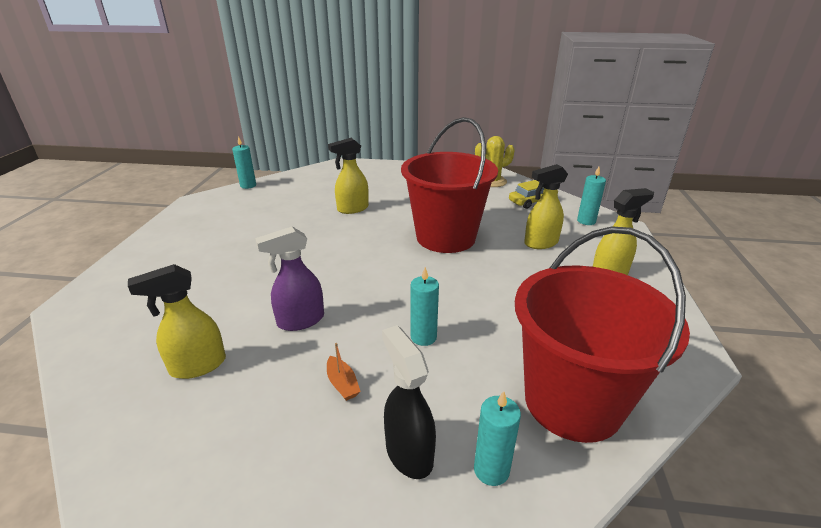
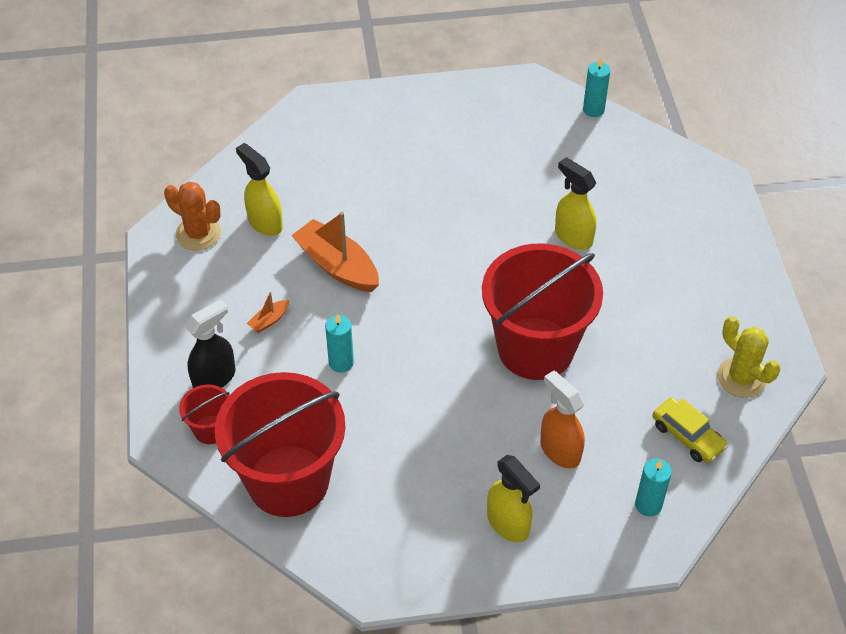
camera: 75 degrees right, 20 degrees up
(157, 435) = (198, 233): none -> orange cactus
(300, 321) = (337, 266): purple spray bottle -> orange boat
(491, 470) = (210, 429): turquoise candle -> red bucket
(540, 243) = (559, 450): yellow spray bottle -> orange spray bottle

